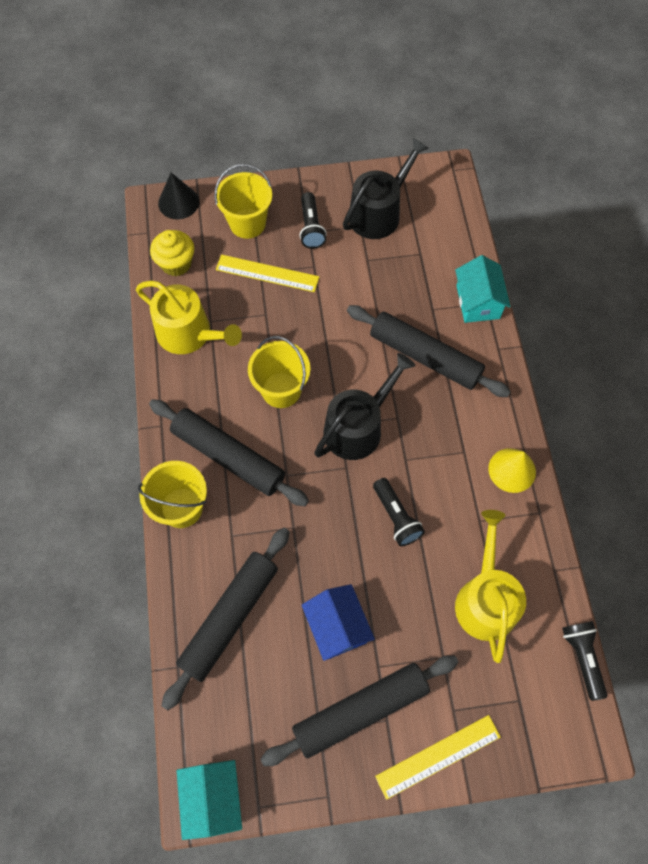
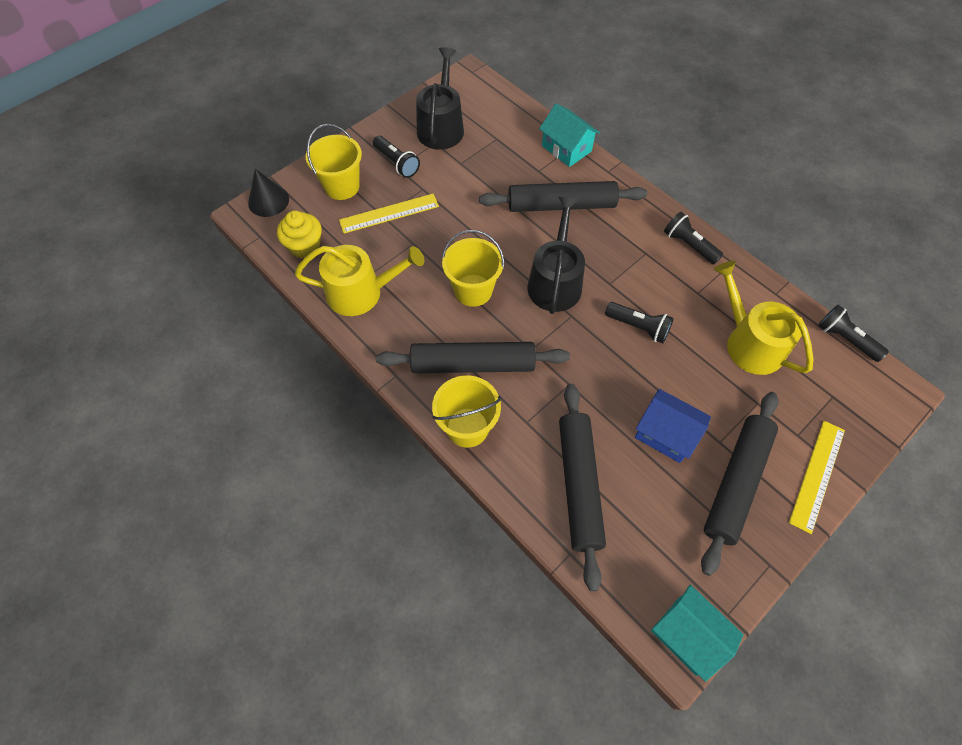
camera: 35 degrees left, 5 degrees down
(512, 470) = (689, 245): yellow cone -> black flashlight

